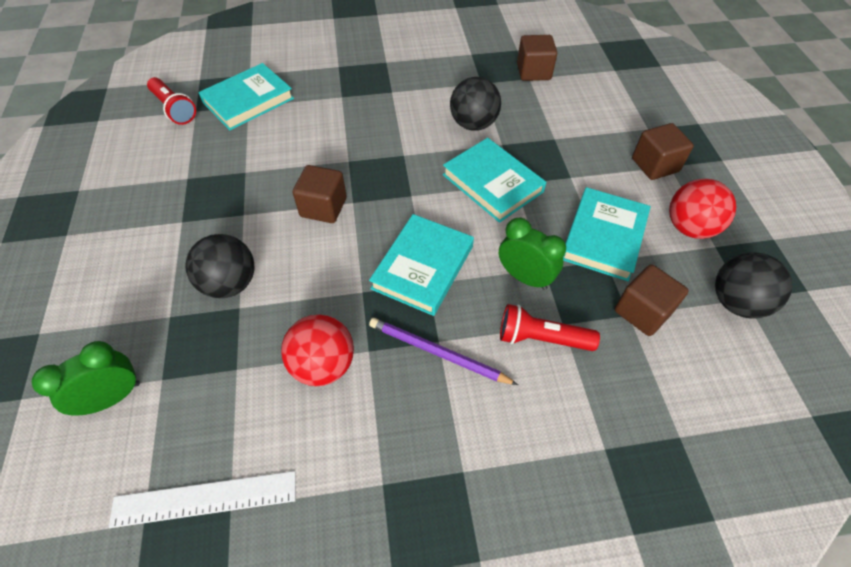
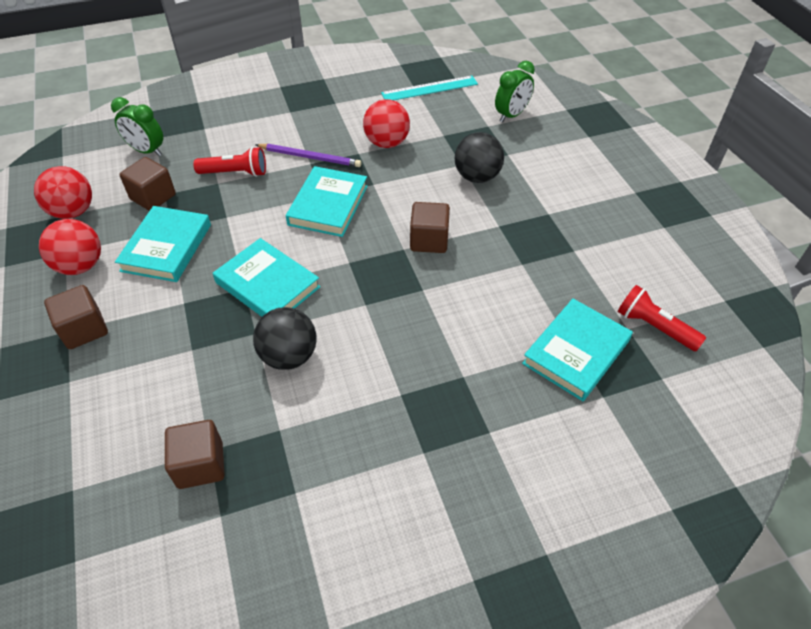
camera: 170 degrees right, 5 degrees down
(205, 499) = (429, 88): white ruler -> turquoise ruler
(524, 277) = (243, 208): green clock -> green clock (147, 151)
(736, 302) = (73, 212): black ball -> red ball

